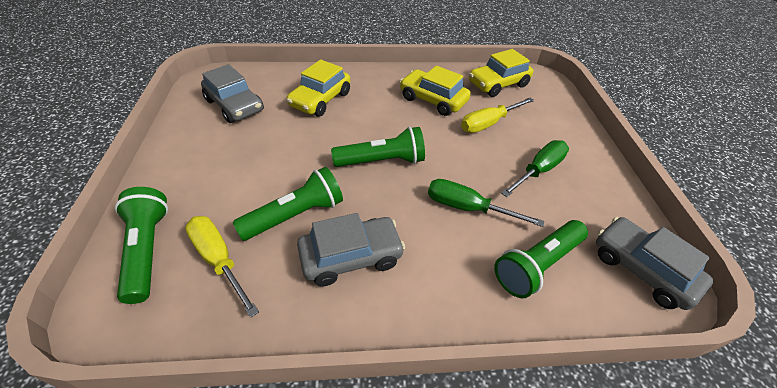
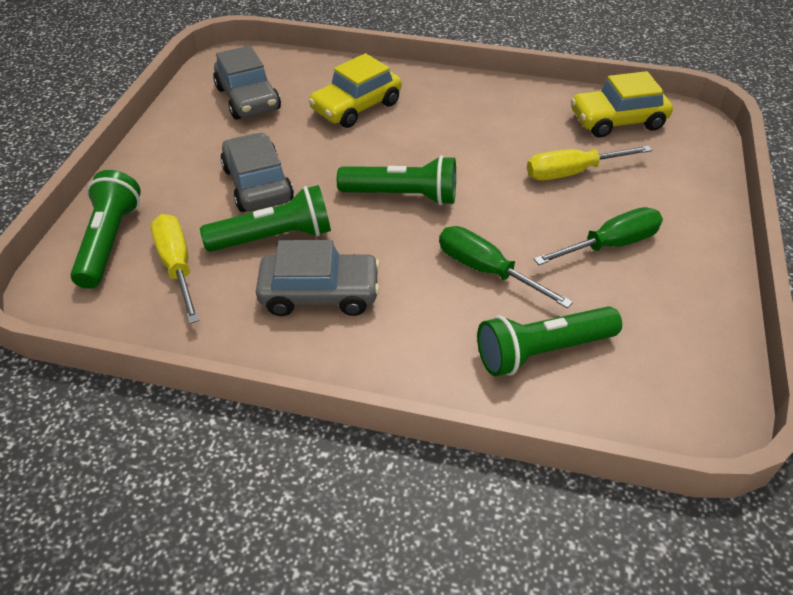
camera: 20 degrees right, 0 degrees up
(433, 100) = (508, 129): yellow car -> none
(641, 269) = (683, 387): grey car -> grey car (257, 184)

